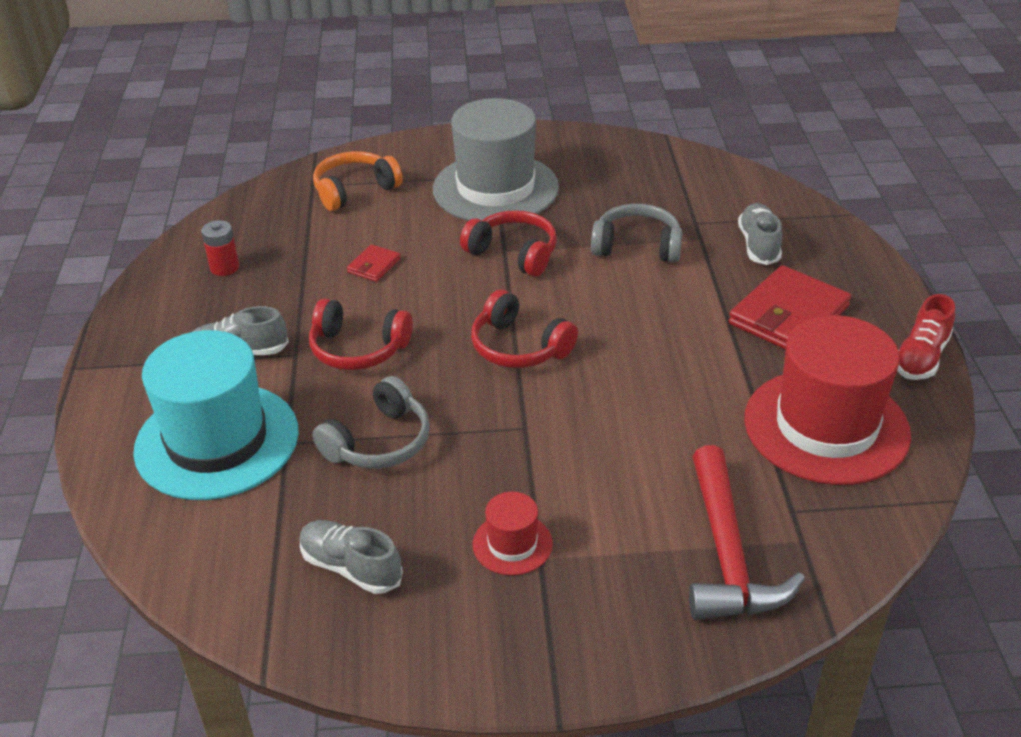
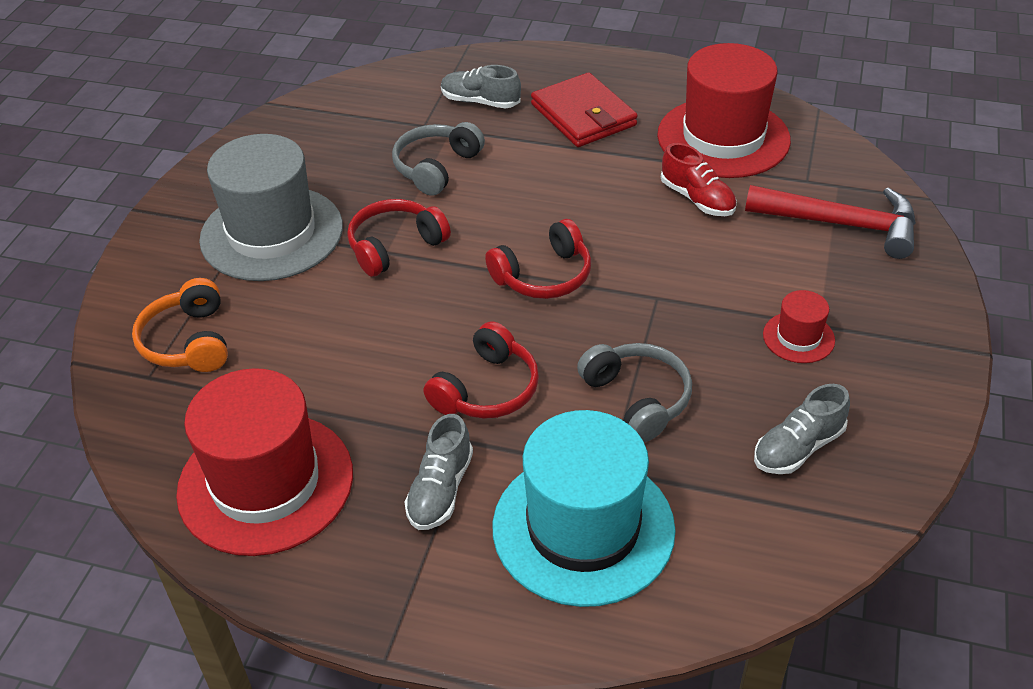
camera: 70 degrees left, 5 degrees up
(224, 267) = (265, 483): red battery -> red hat
(374, 265) = (348, 351): red wallet -> none
(921, 357) = (666, 71): red shoe -> red shoe (697, 199)

